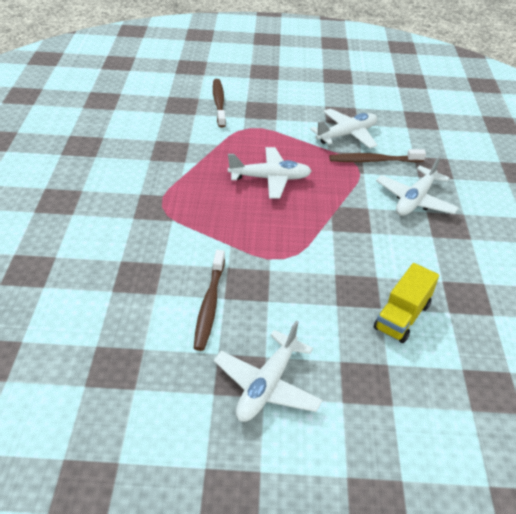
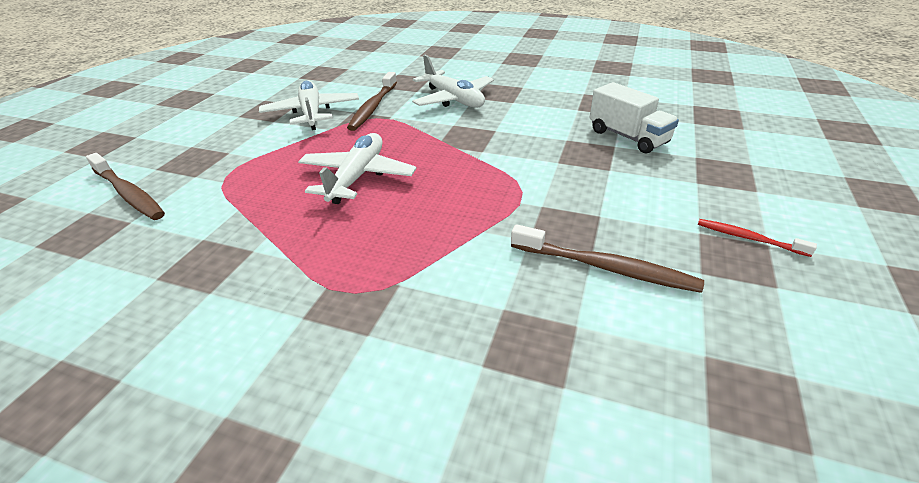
camera: 70 degrees left, 5 degrees down
(219, 103) = (129, 194): brown toothbrush -> brown toothbrush turned 150 degrees counterclockwise
(267, 385) = (748, 238): white plane -> red toothbrush
(402, 316) = (628, 137): yellow truck -> white truck

